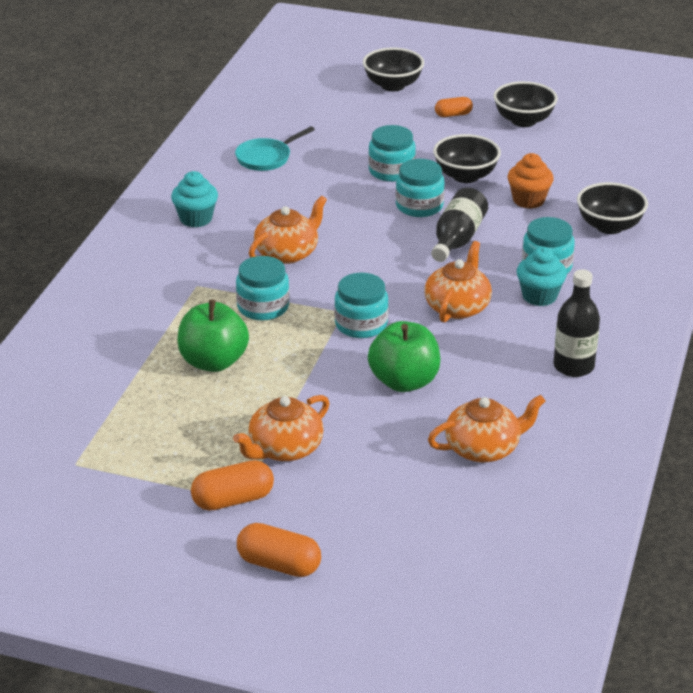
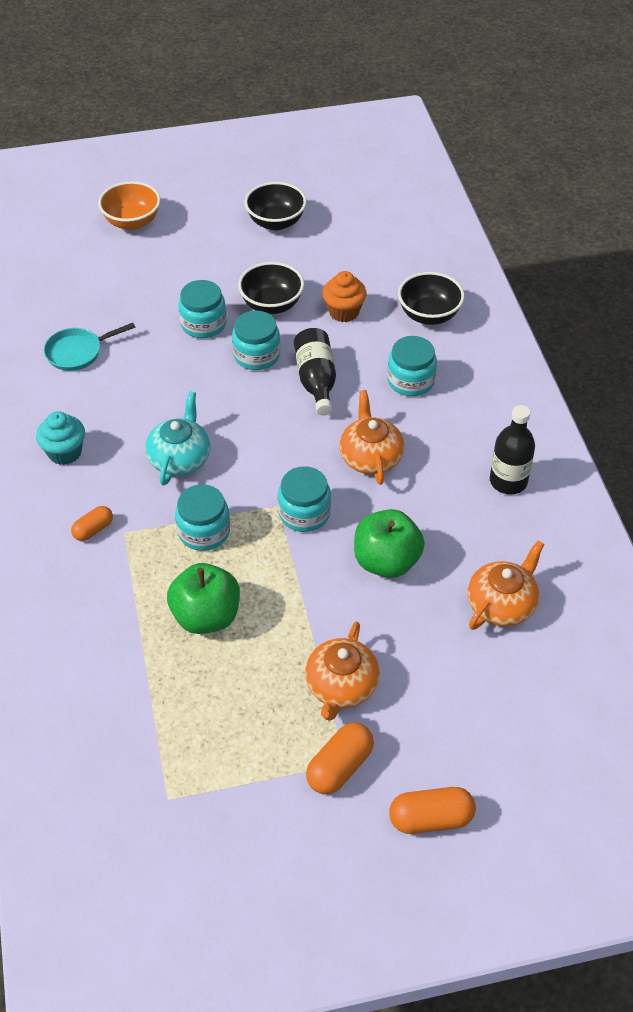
camera: 30 degrees left, 15 degrees up
(266, 158) = (78, 352): turquoise pan -> turquoise pan turned 45 degrees clockwise
(287, 253) = (180, 458): orange teapot -> turquoise teapot
(393, 85) = (132, 222): black bowl -> orange bowl
(453, 115) = (210, 237): orange capsule -> orange capsule (93, 530)
(539, 296) = (428, 416): turquoise cupcake -> none

